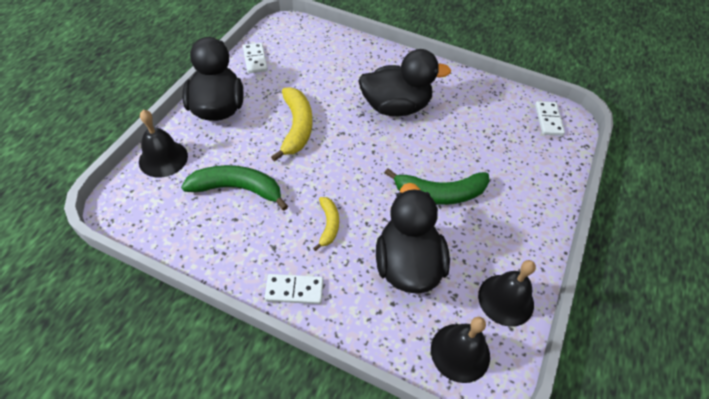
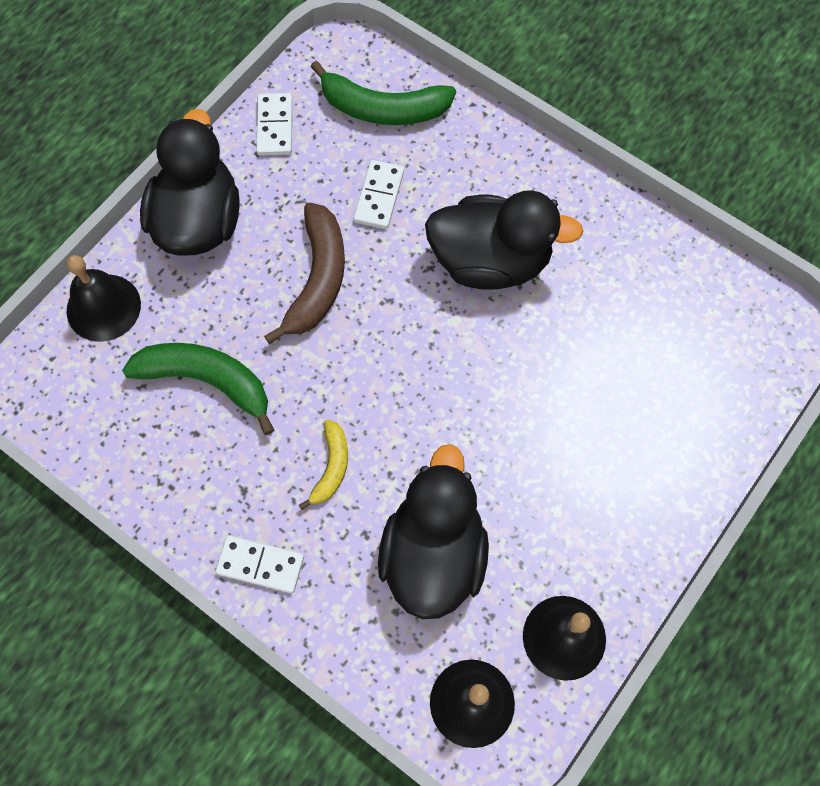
camera: 15 degrees right, 15 degrees up
(296, 127) = (318, 279): yellow banana -> brown banana
(440, 194) = (517, 441): green banana -> green banana (383, 108)
(548, 120) = (749, 327): white domino -> white domino (379, 196)

